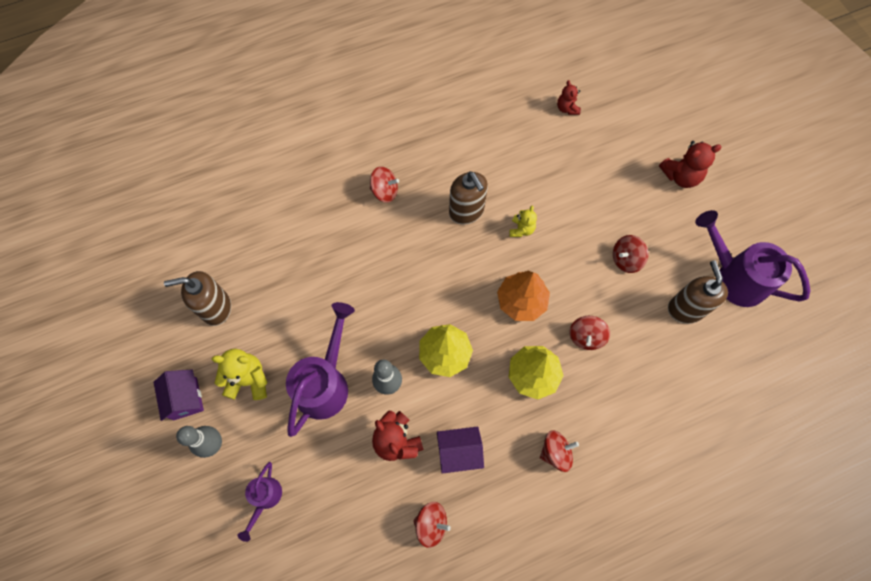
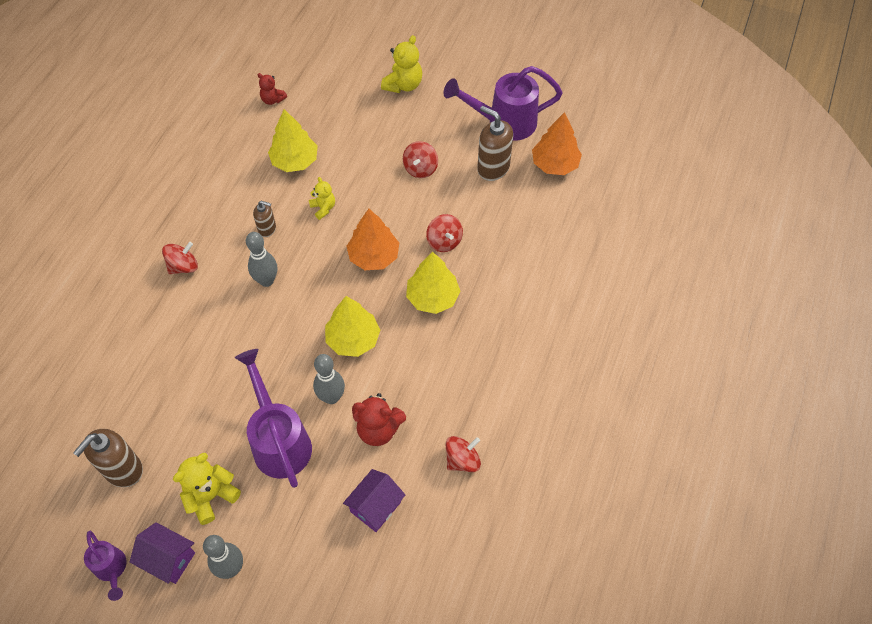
camera: 45 degrees left, 10 degrees down
(265, 498) = (317, 564): purple watering can -> purple watering can (112, 569)
(429, 252) = (266, 281): none -> grey bowling pin
(459, 452) = (432, 394): purple house -> purple house (375, 507)
(466, 211) = (267, 229): brown soap dispenser -> brown soap dispenser, size x0.57
(536, 173) = (295, 161): none -> yellow tree
(555, 452) = (500, 333): red spinning top -> none
(681, 176) = (403, 85): red teddy bear -> yellow teddy bear
(742, 350) = (554, 164): none -> orange tree

